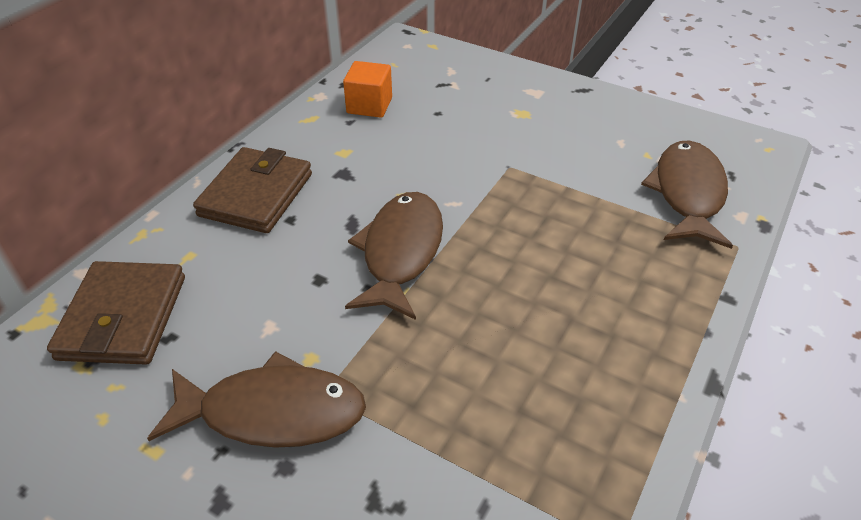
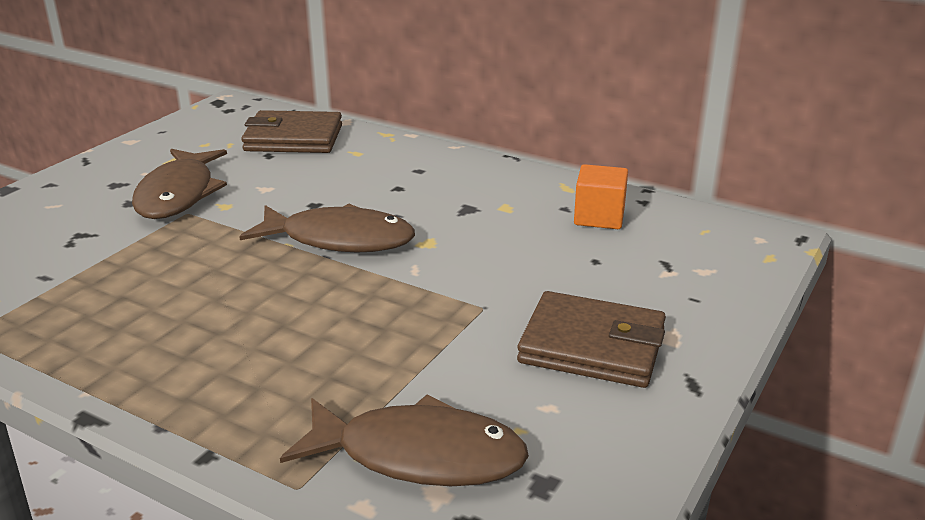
camera: 90 degrees right, 15 degrees down
(256, 195) = (434, 170): brown wallet -> brown wallet (592, 346)

